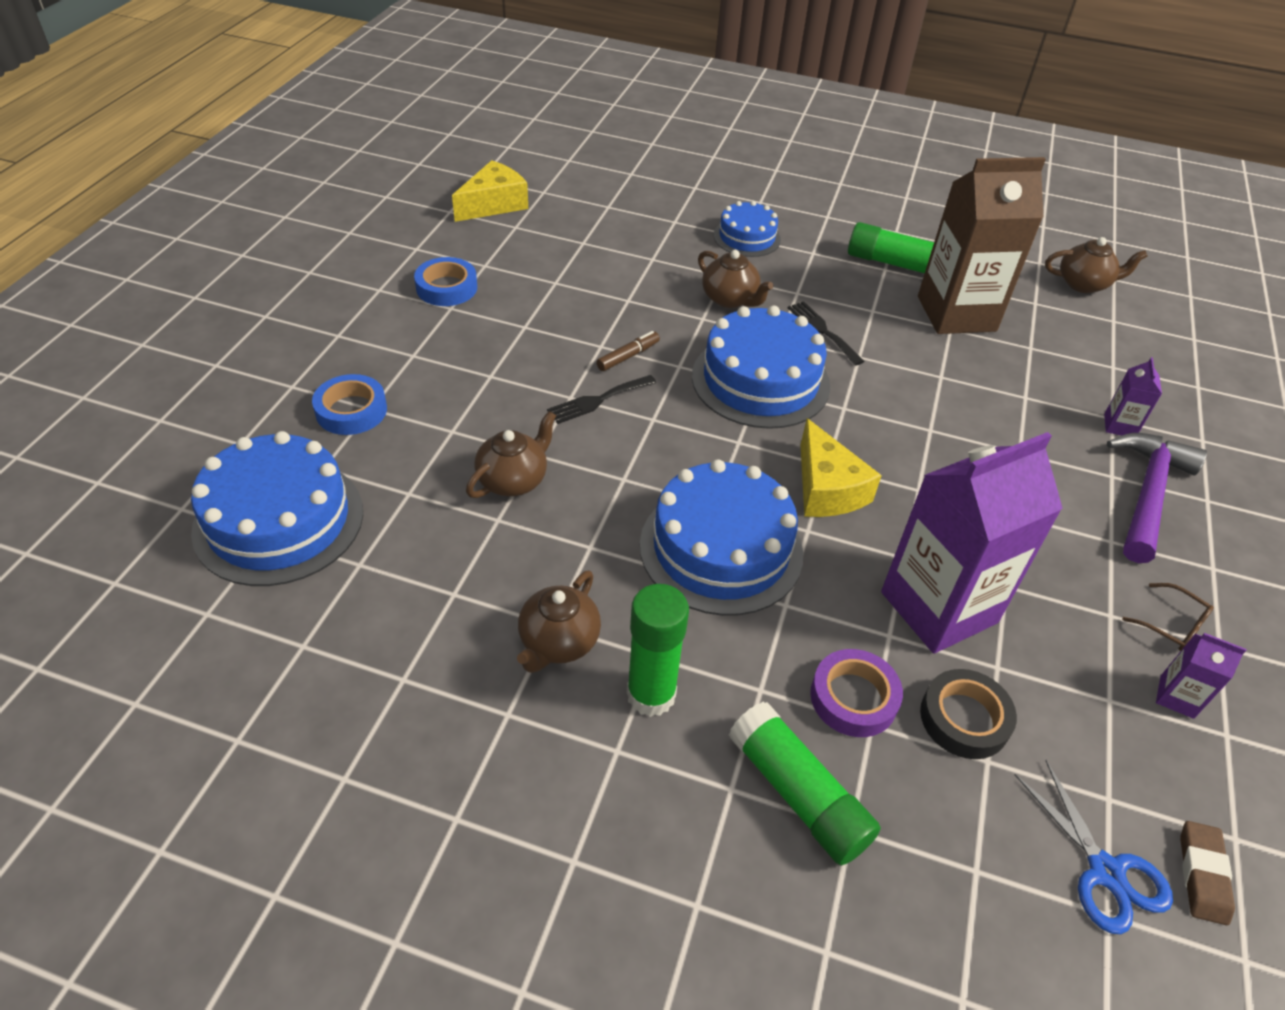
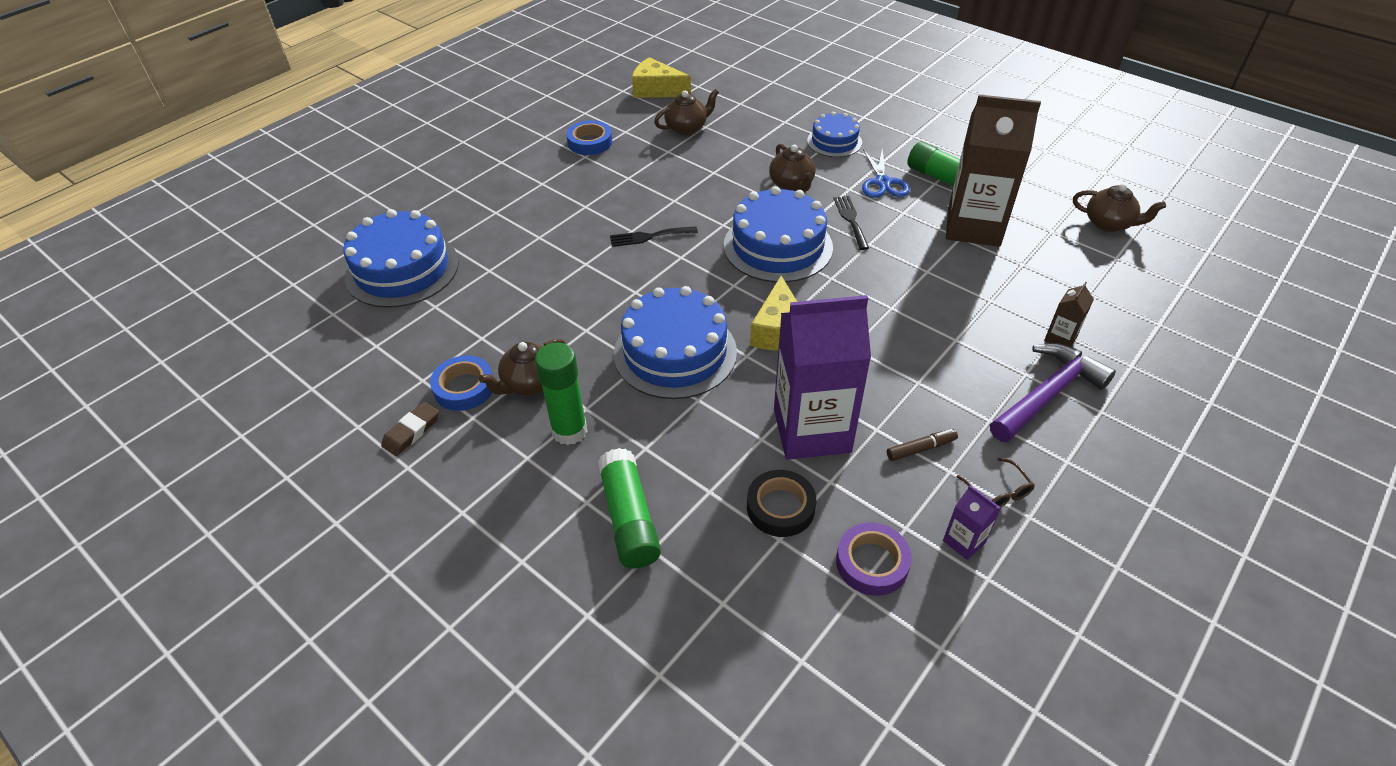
camera: 25 degrees right, 0 degrees up
(351, 410) = (482, 211): blue tape -> blue tape (464, 388)
(494, 204) = (656, 90): yellow cheese -> yellow cheese turned 135 degrees counterclockwise
(513, 480) = (560, 276): brown teapot -> brown teapot (687, 128)
(628, 356) = (689, 211): brown marker -> brown marker (921, 449)
(853, 698) = (707, 471): purple tape -> purple tape (872, 563)
(1105, 871) = (819, 635): blue scissors -> blue scissors (883, 182)
(1119, 426) = (1060, 339): purple carton -> brown carton
(1202, 875) = (895, 662): brown eraser -> brown eraser (411, 431)

